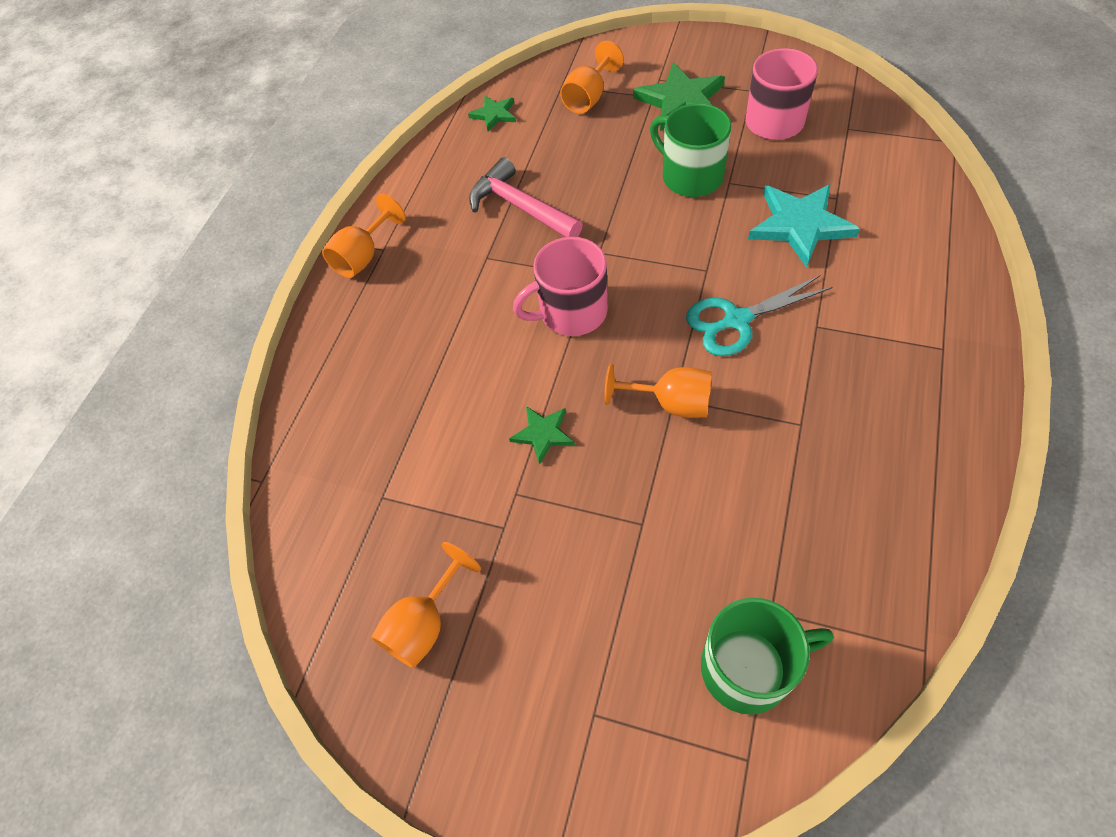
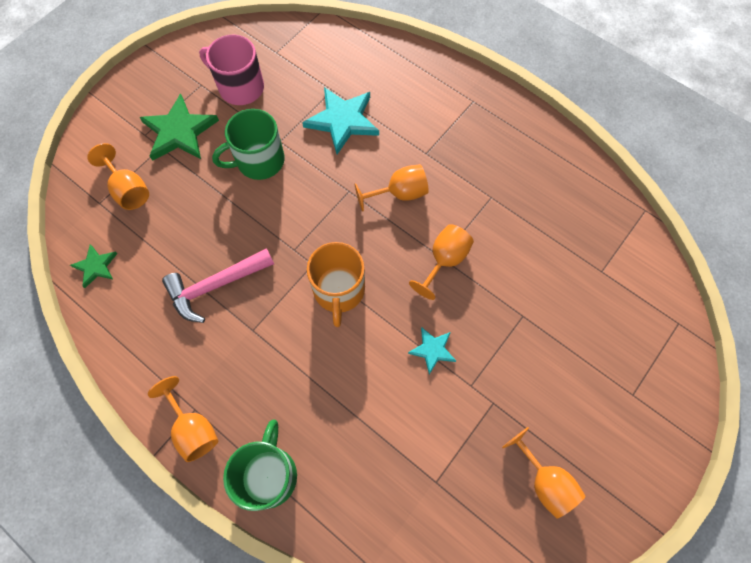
camera: 75 degrees left, 10 degrees up
(543, 434) = (432, 350): green star -> turquoise star
(571, 312) = (339, 290): pink mug -> orange mug
(736, 320) = (399, 193): turquoise scissors -> orange goblet
(748, 668) = (630, 299): green mug -> green mug (269, 474)

